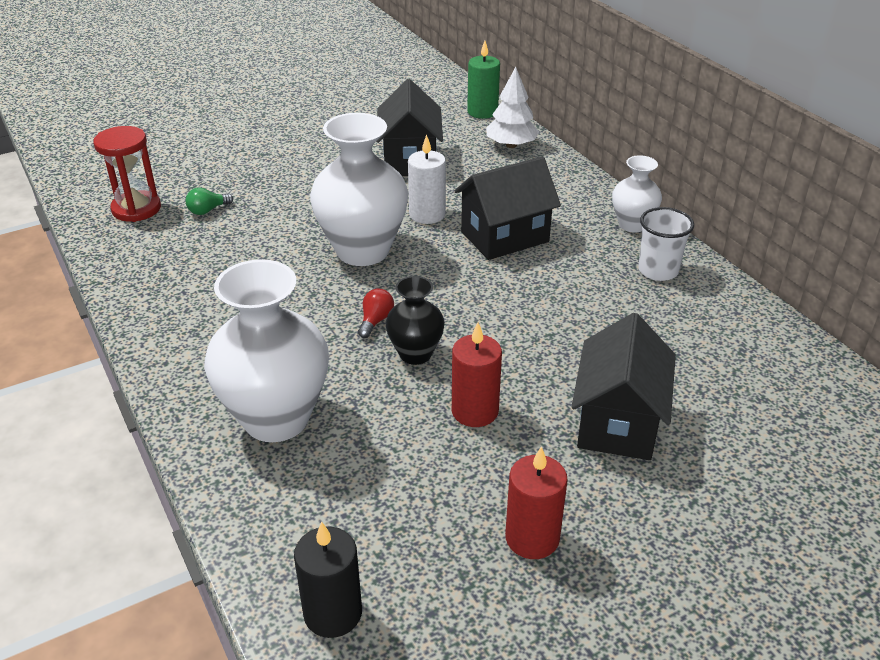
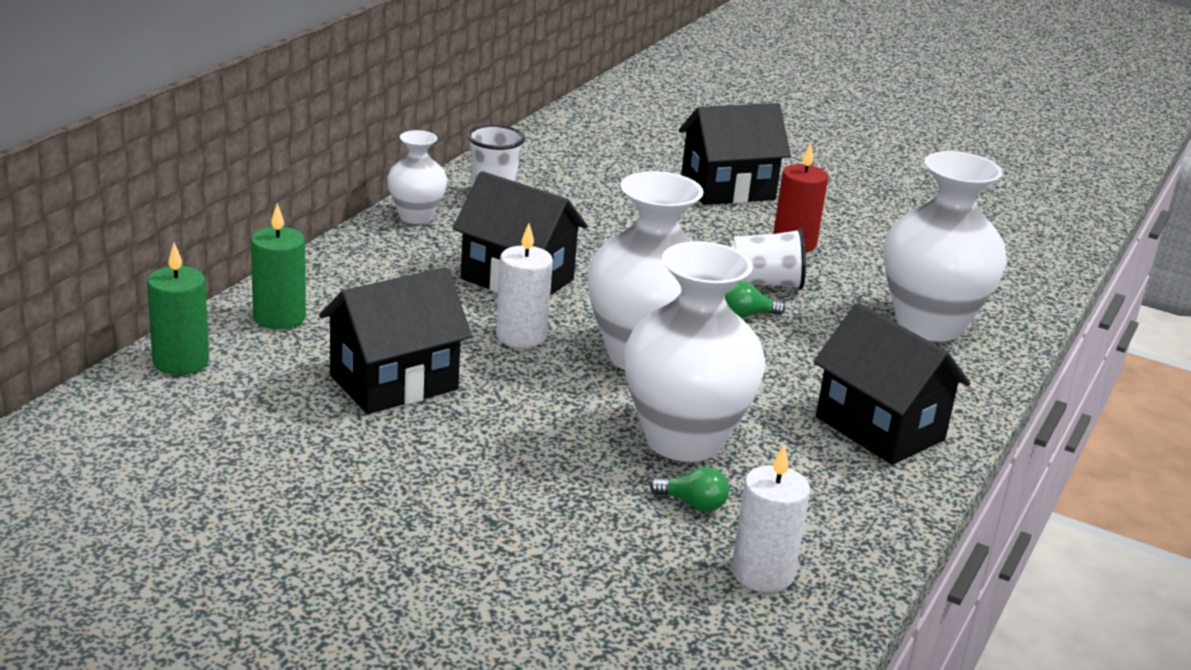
camera: 125 degrees left, 10 degrees down
(136, 209) = (762, 573): red hourglass -> white candle
(189, 311) = (879, 428): none -> black house
(262, 230) = (683, 440): none -> white vase
(333, 613) = (1032, 252): black candle -> none
(375, 321) = (747, 315): red light bulb -> green light bulb
(415, 354) = (764, 283): black vase -> white cup
(511, 145) = (279, 317): white tree -> green candle
(532, 538) = (877, 202): red candle -> none

